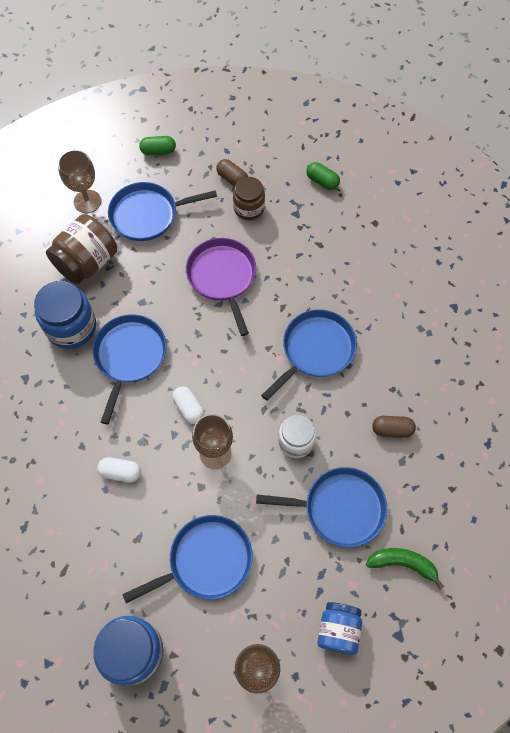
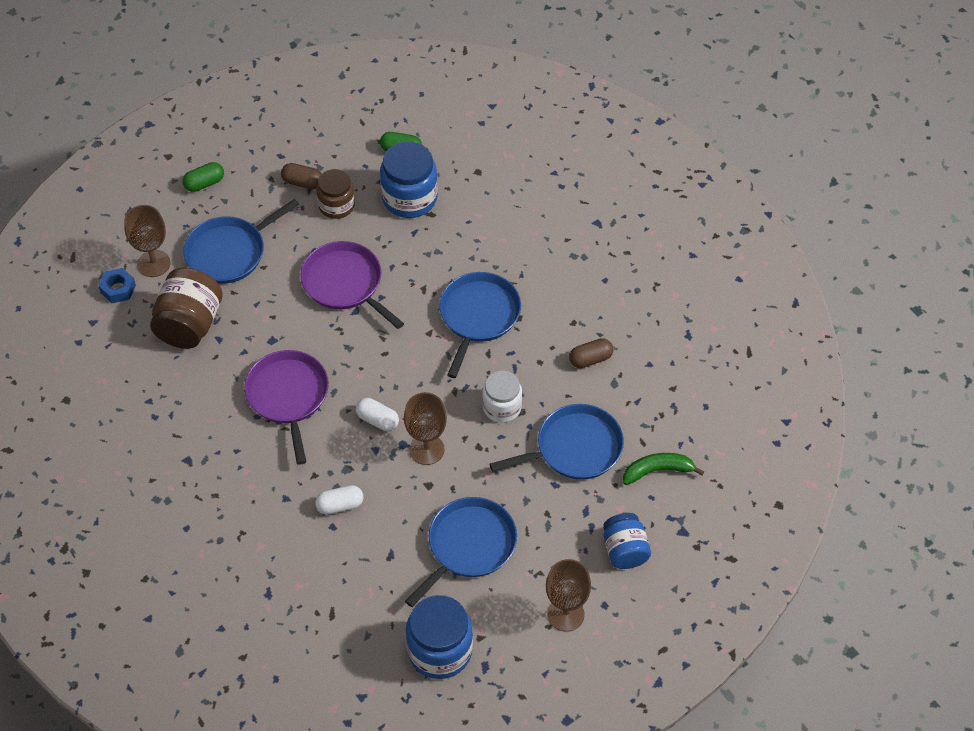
camera: 25 degrees left, 10 degrees down
(50, 212) = (118, 289): none -> blue nut
(71, 327) = (209, 393): blue jar -> blue jar (409, 198)
(129, 356) = (288, 396): blue pan -> purple pan

